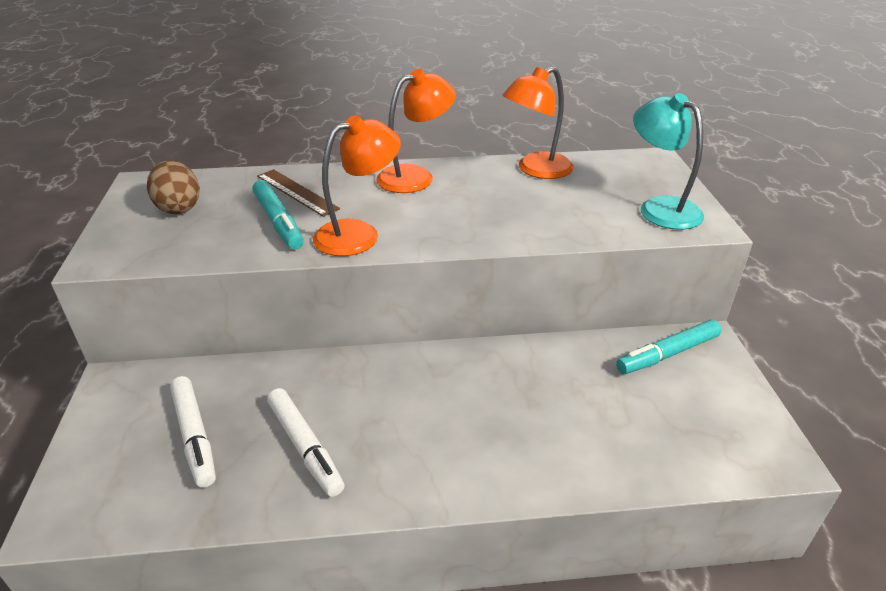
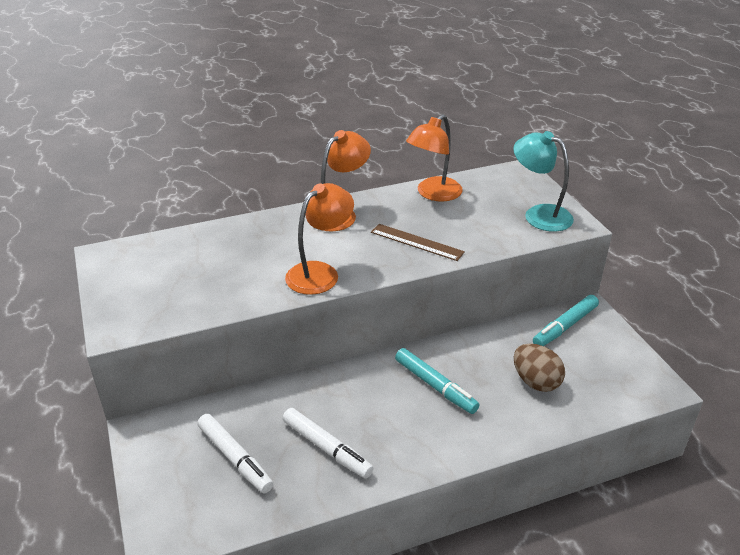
camera: 15 degrees left, 0 degrees up
(179, 207) = (154, 273): brown egg -> brown egg (536, 382)
(278, 222) = (248, 272): turquoise marker -> turquoise marker (435, 386)
(297, 192) = (248, 243): brown ruler -> brown ruler (416, 242)

